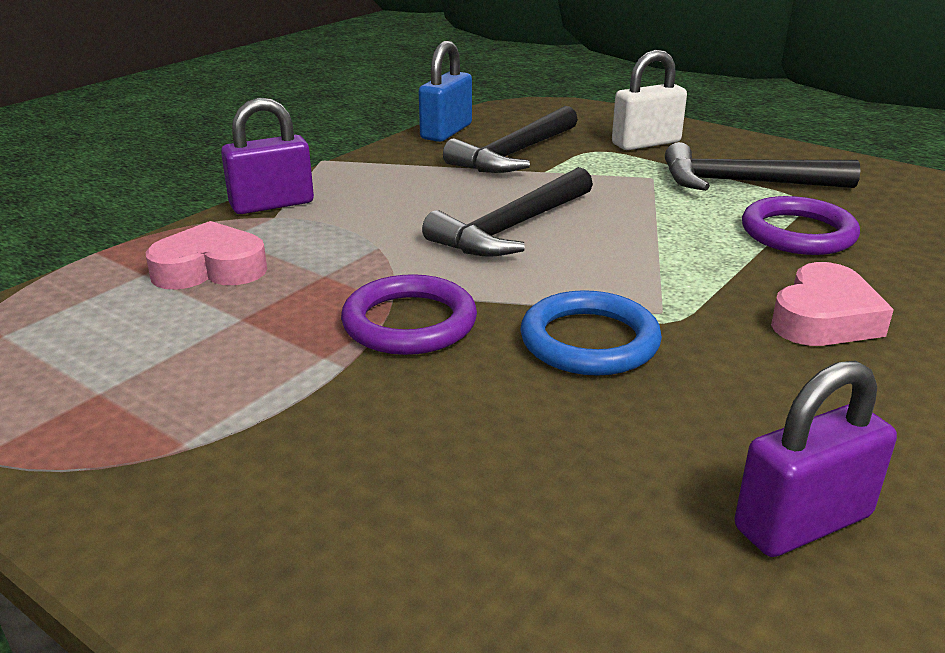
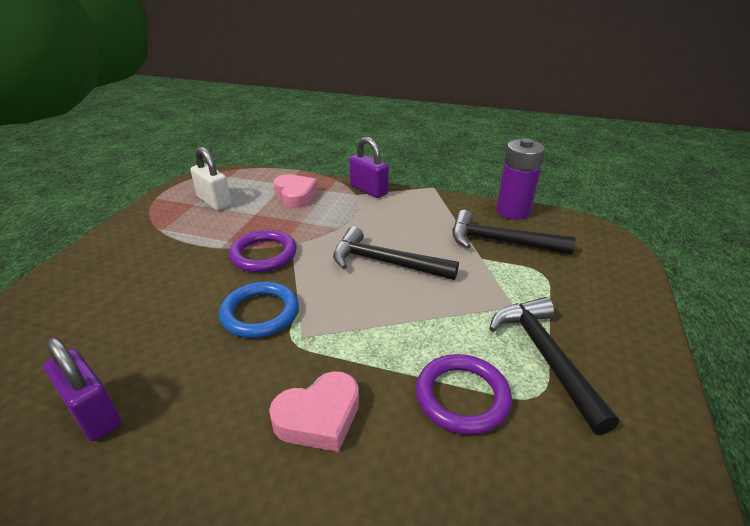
camera: 70 degrees right, 5 degrees up
(446, 132) = (513, 211): blue padlock -> purple battery
(646, 143) = (581, 293): white padlock -> white padlock (214, 202)
(824, 318) = (319, 417): pink heart -> pink heart turned 45 degrees counterclockwise

